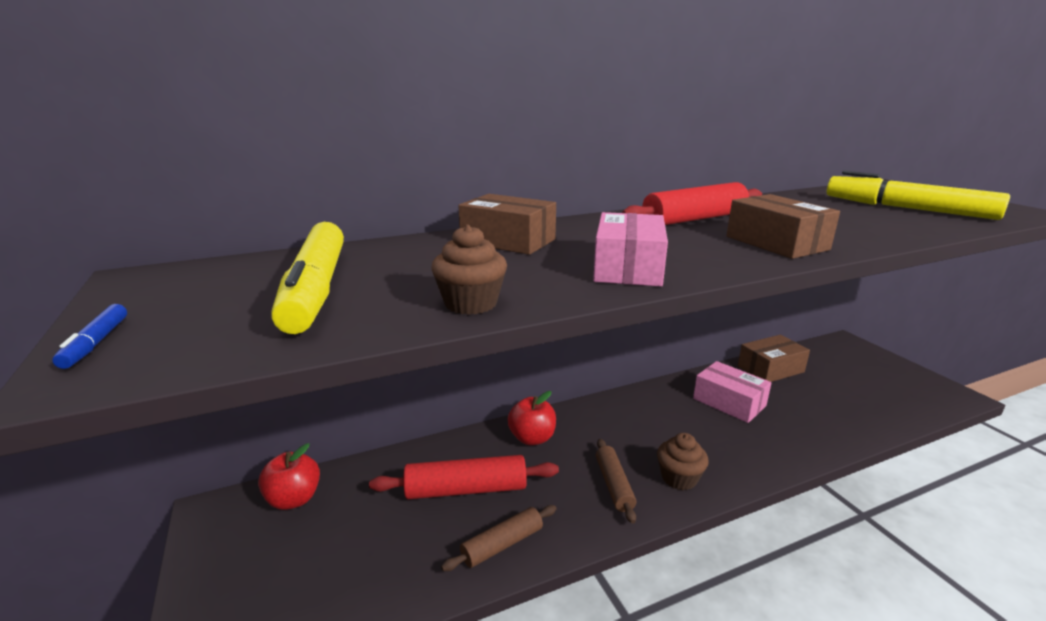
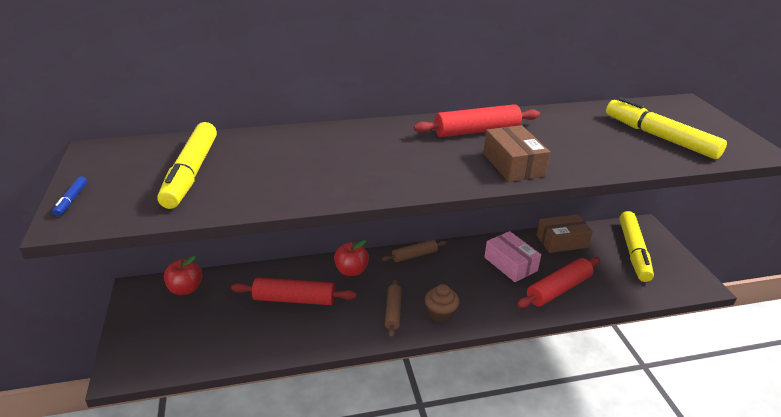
camera: 10 degrees right, 10 degrees up
(471, 303) = (274, 196): brown cupcake -> none
(502, 544) = (305, 337): brown rolling pin -> brown rolling pin (414, 255)
(508, 241) = (327, 141): brown box -> none
(628, 268) = (389, 177): pink box -> none
(805, 424) = (558, 289): none -> red rolling pin
(856, 370) = (633, 251): none -> yellow marker

